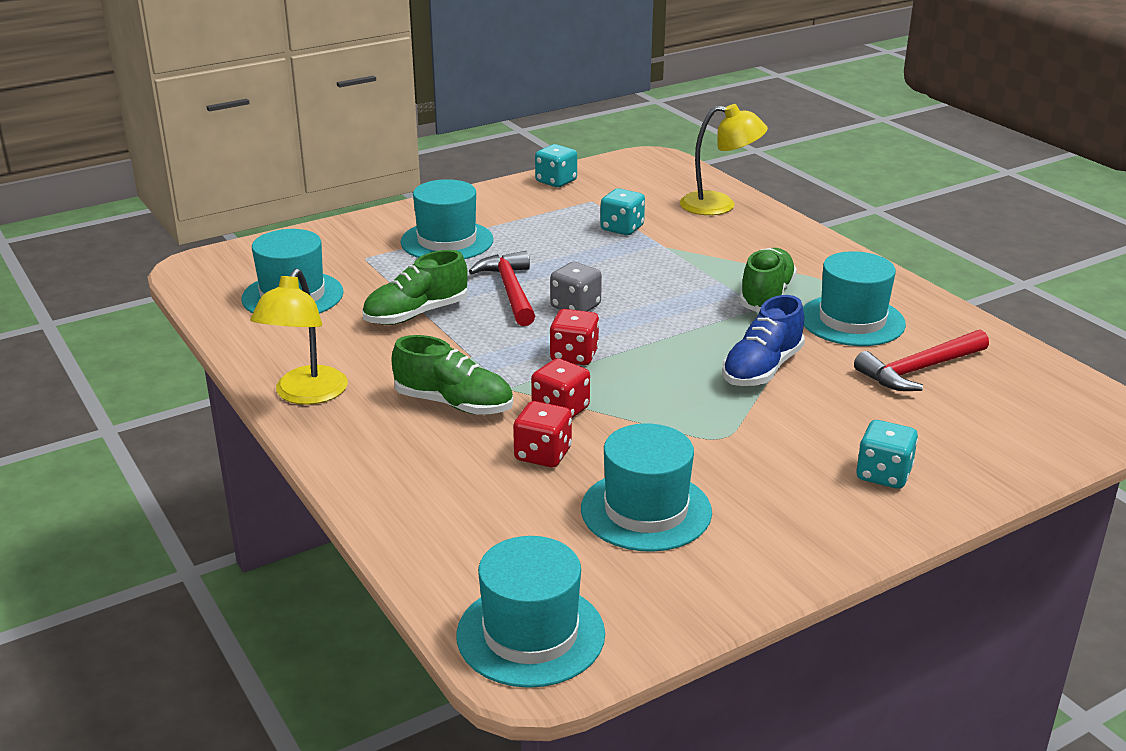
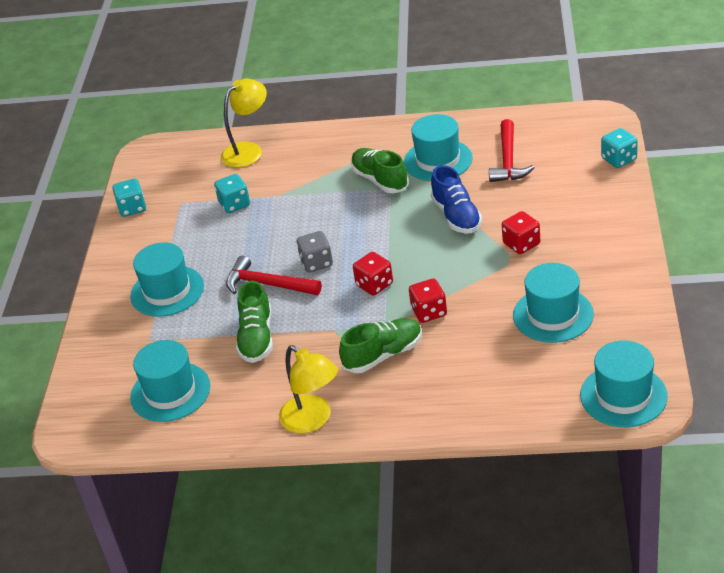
camera: 50 degrees left, 10 degrees up
(543, 454) = (468, 335): red dice -> red dice (521, 244)
(883, 474) = (589, 217): turquoise dice -> turquoise dice (619, 159)

